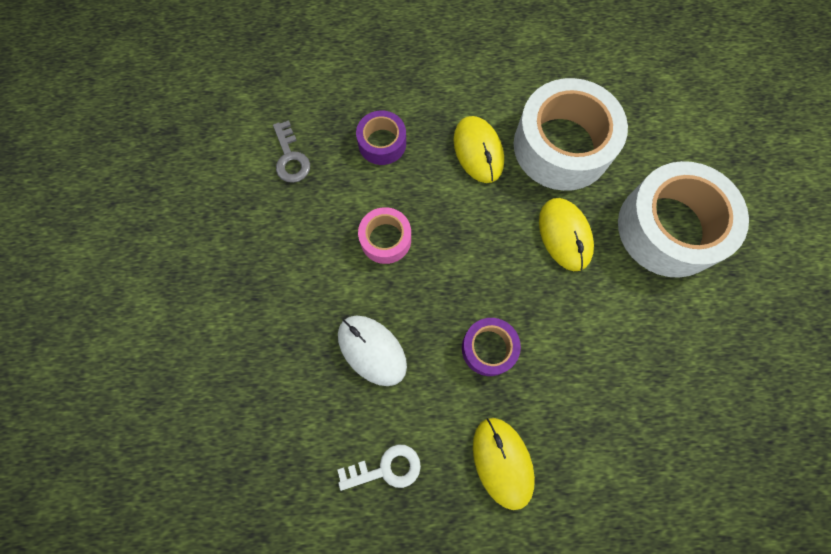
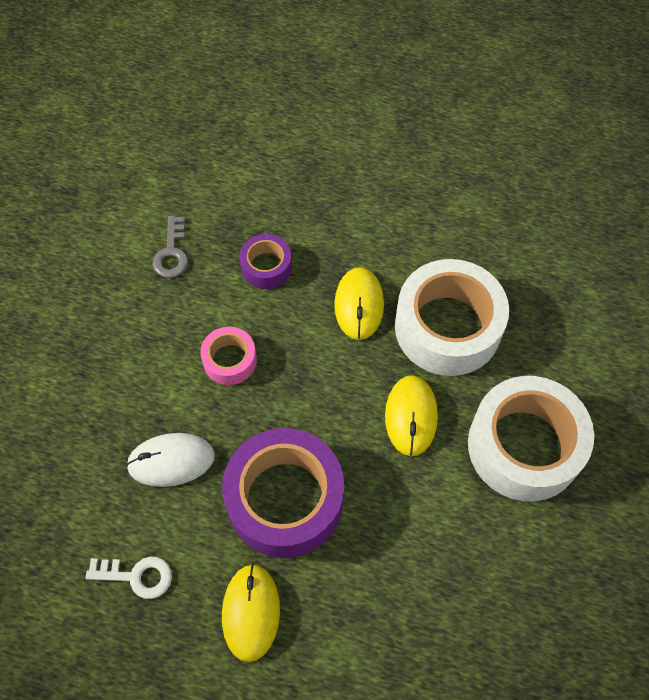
camera: 20 degrees right, 10 degrees down
(372, 350) = (171, 461): white mouse -> white mouse turned 75 degrees counterclockwise
(488, 348) = (285, 499): purple tape -> purple tape, size x2.02

